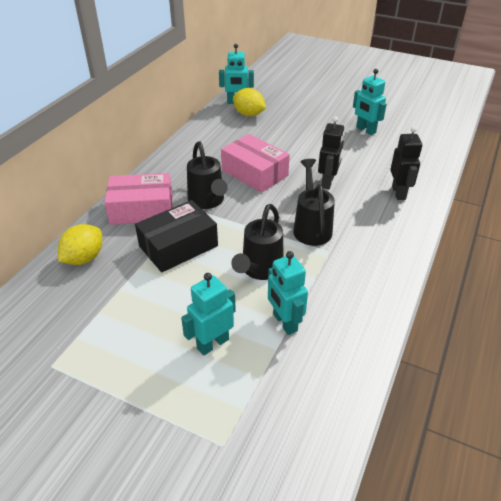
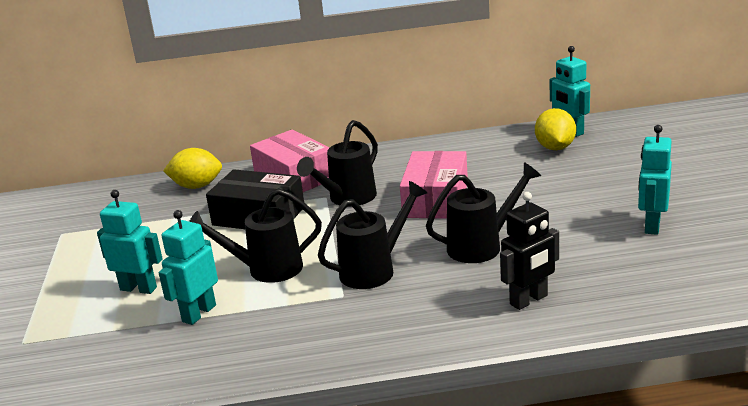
camera: 60 degrees right, 15 degrees down
(328, 182) = (481, 246): black robot -> black watering can

